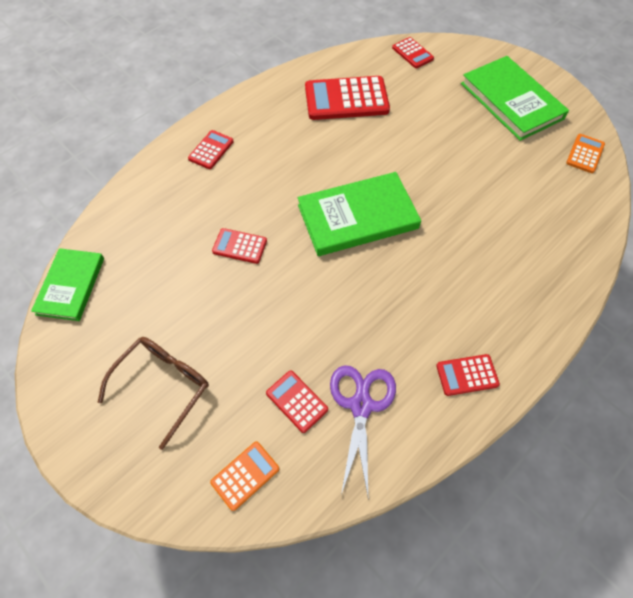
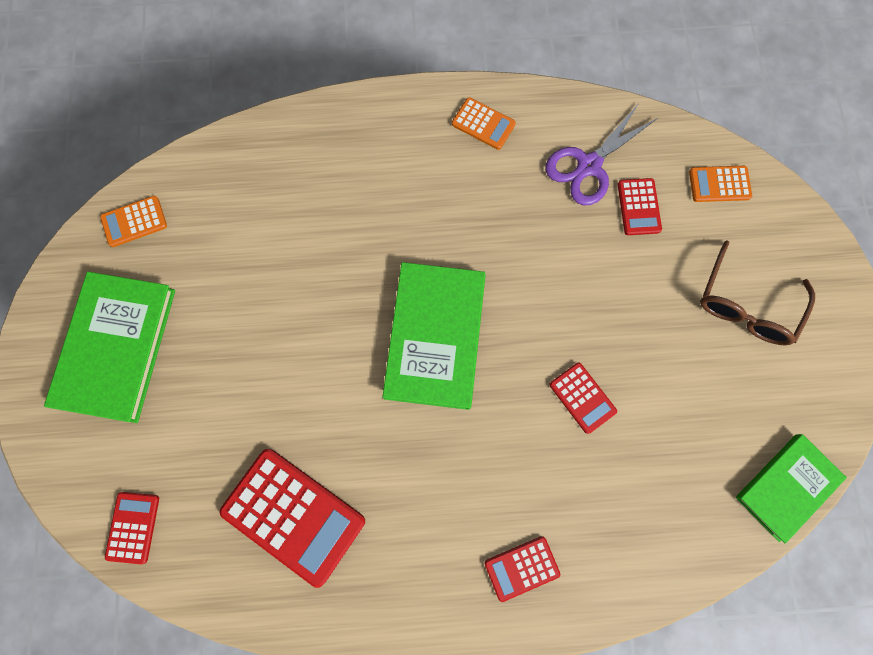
camera: 140 degrees left, 15 degrees up
(163, 385) = (745, 305): brown glasses -> brown glasses turned 45 degrees counterclockwise
(357, 217) = (435, 336): green book -> green book turned 75 degrees clockwise
(467, 375) = (483, 124): red calculator -> orange calculator

